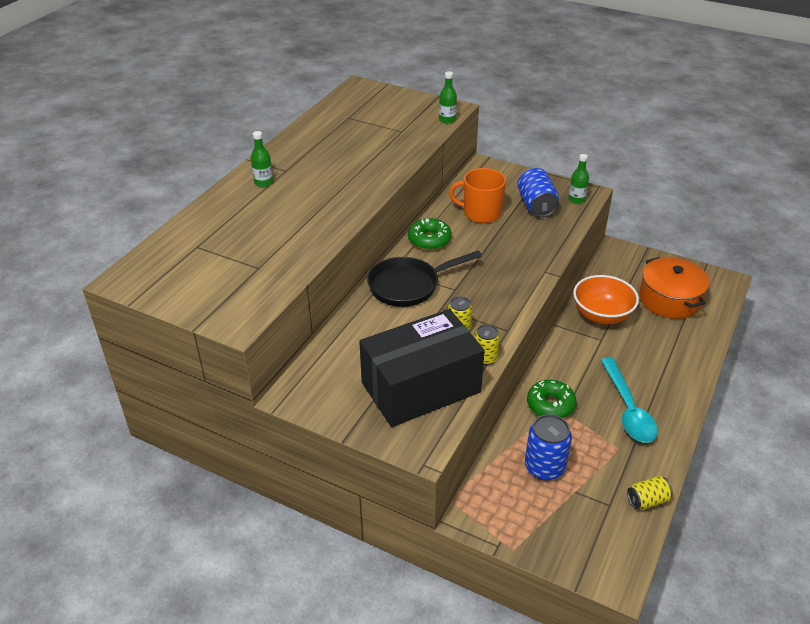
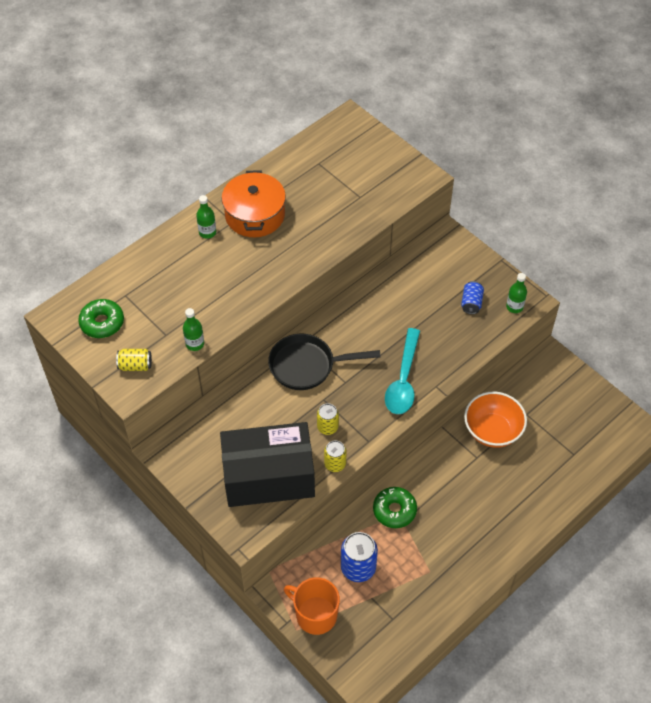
camera: 20 degrees right, 15 degrees up
(429, 240) = (350, 317): green donut -> green donut (102, 323)
(447, 120) = (411, 192): green bottle -> green bottle (195, 344)
(481, 213) = (413, 297): orange mug -> orange mug (315, 615)
(536, 205) = (471, 303): blue can -> blue can, size x0.61
(628, 409) = (459, 537): turquoise spoon -> turquoise spoon (403, 380)
(647, 500) = (425, 625): yellow can -> yellow can (135, 365)
(669, 299) = (567, 433): orange pot -> orange pot (255, 215)

